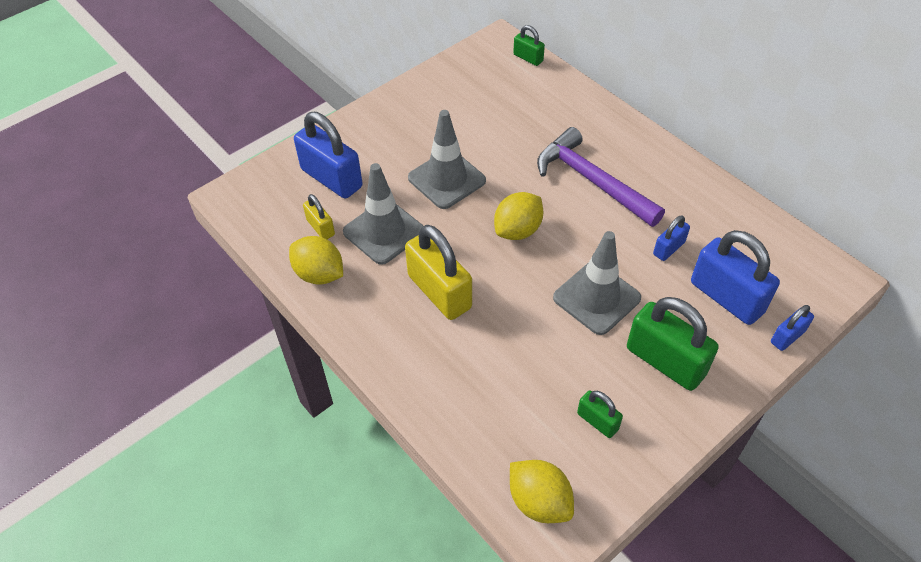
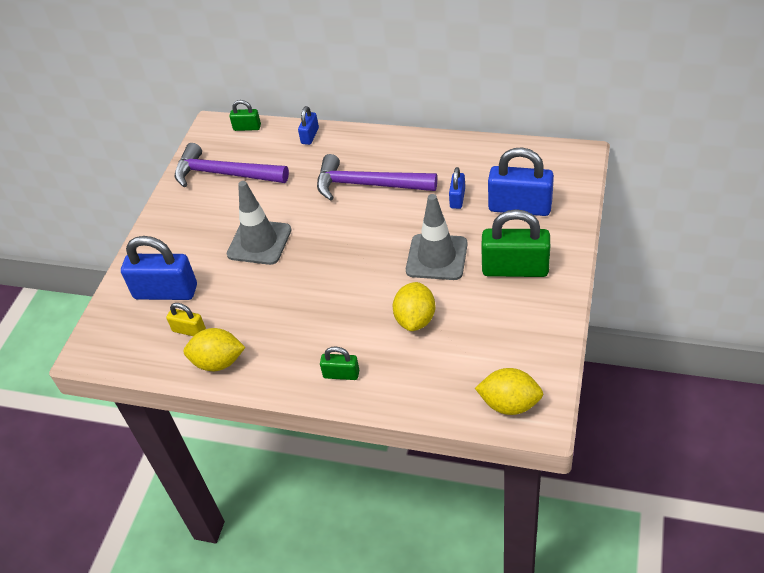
camera: 30 degrees left, 5 degrees down
(384, 232) = (243, 304): grey traffic cone -> none
(439, 292) = (322, 319): yellow padlock -> none
(471, 93) = (225, 174): none -> purple hammer
(518, 230) = (343, 246): yellow lemon -> yellow lemon (415, 319)
(597, 421) = (504, 332): green padlock -> green padlock (341, 374)
(787, 336) = (576, 208): blue padlock -> blue padlock (310, 136)

